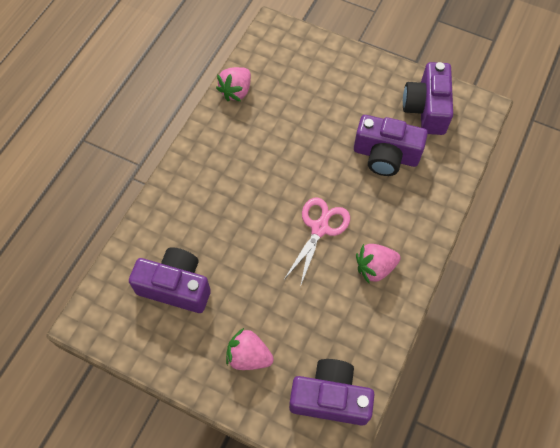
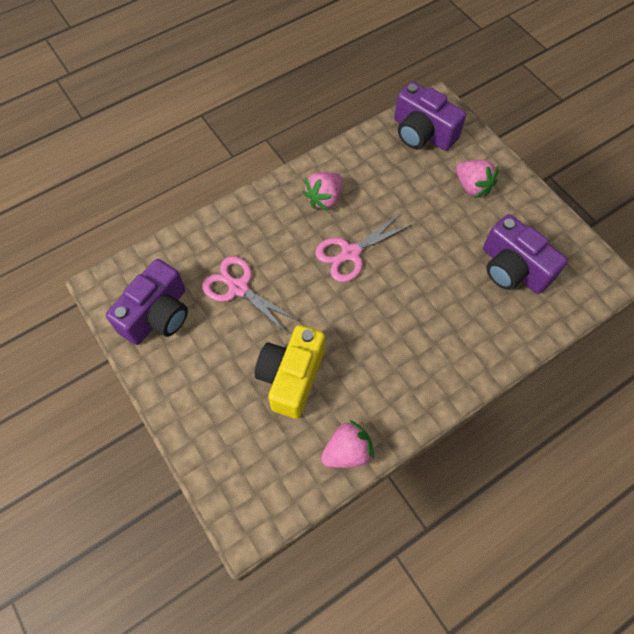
camera: 150 degrees left, 0 degrees up
(302, 116) = (291, 377): none -> yellow camera
(375, 268) = (324, 198): pink strawberry -> pink strawberry turned 120 degrees clockwise
(385, 155) = (238, 288): purple camera -> pink scissors

